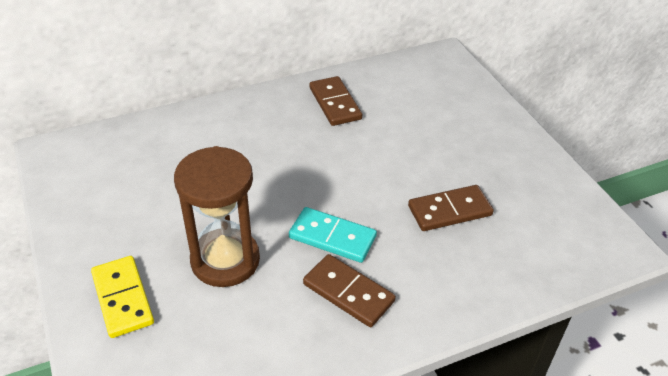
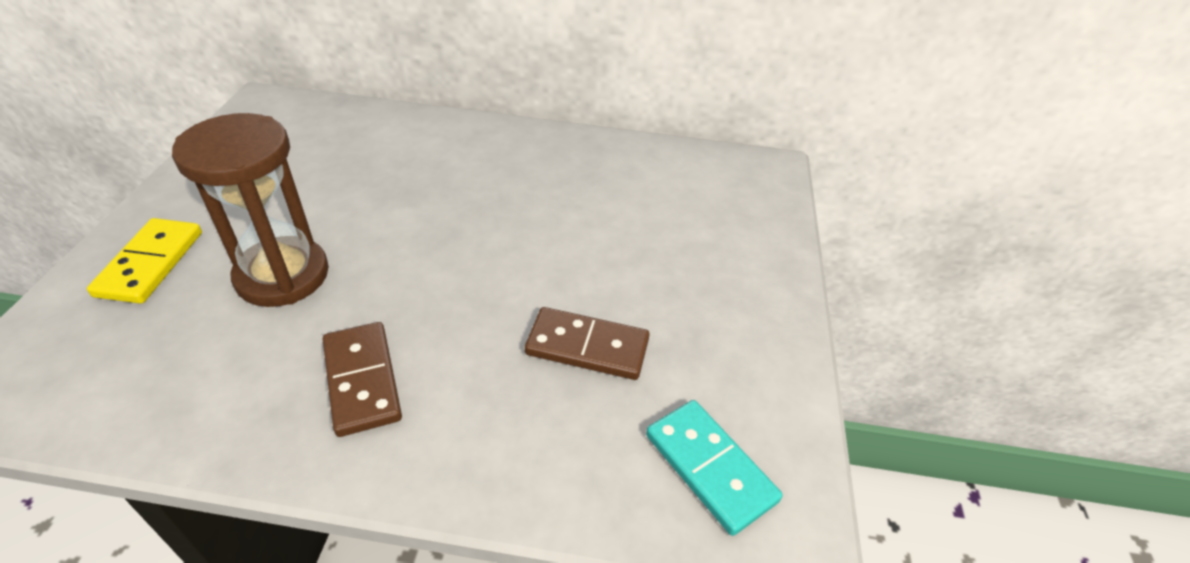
camera: 30 degrees right, 0 degrees up
(332, 237) = (416, 308): turquoise domino -> turquoise domino (709, 468)
(335, 103) = (579, 167): brown domino -> none

